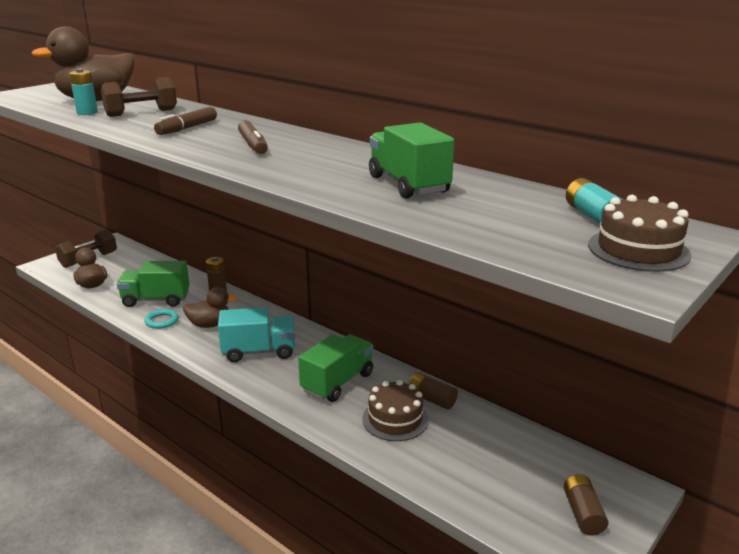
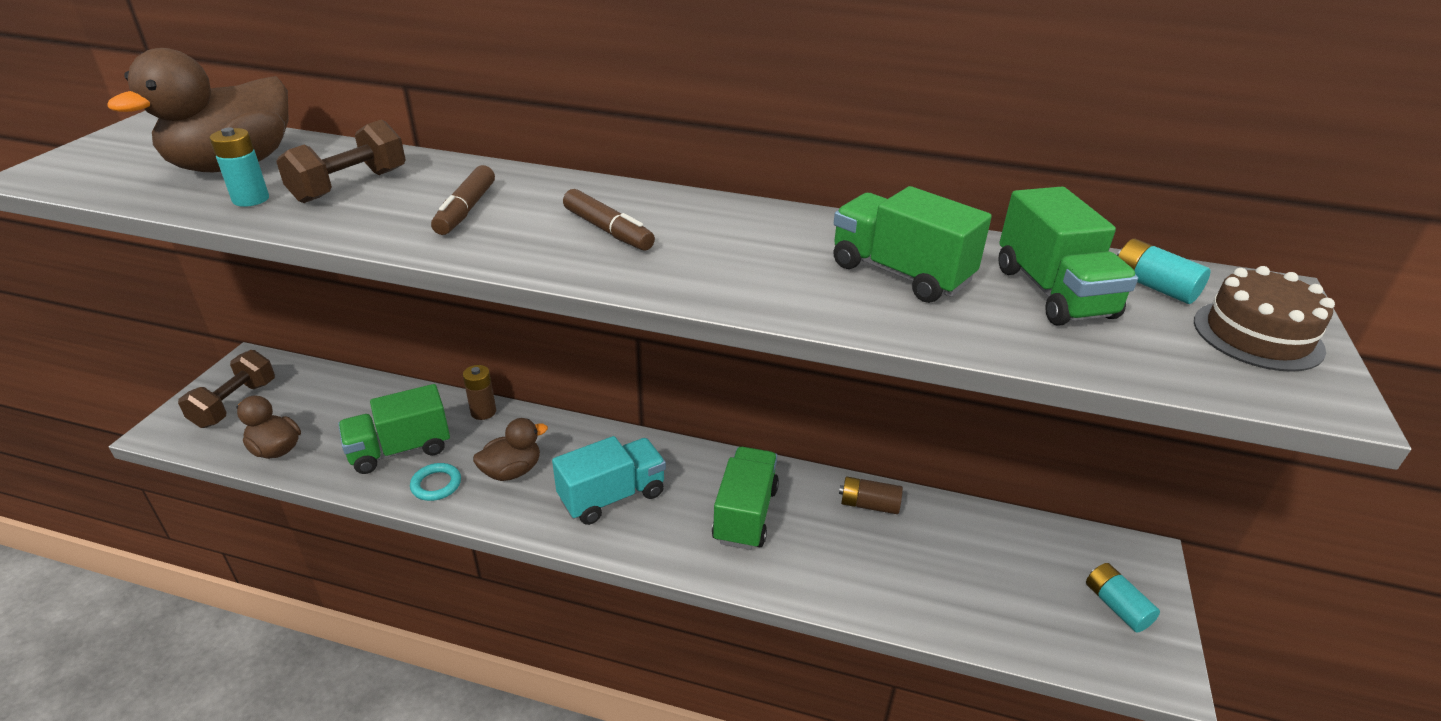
camera: 25 degrees left, 10 degrees up
(395, 419) = (849, 547): brown cake -> none
(506, 207) = (1053, 292): none -> green truck
(583, 513) = (1116, 606): brown battery -> turquoise battery

